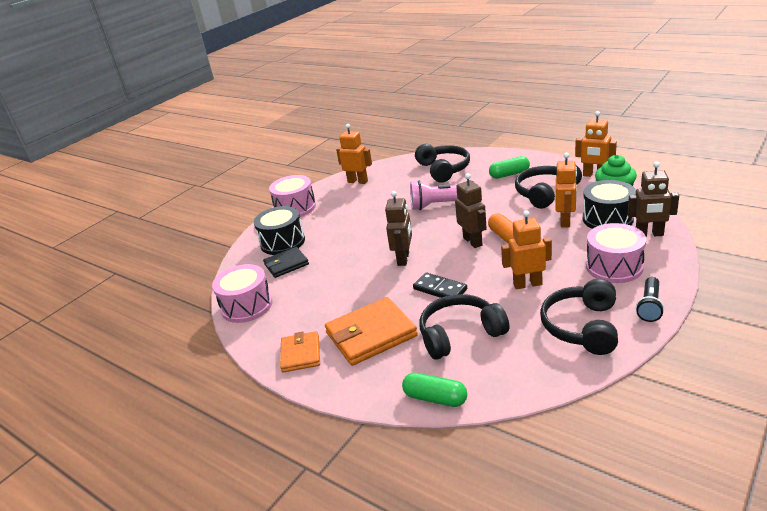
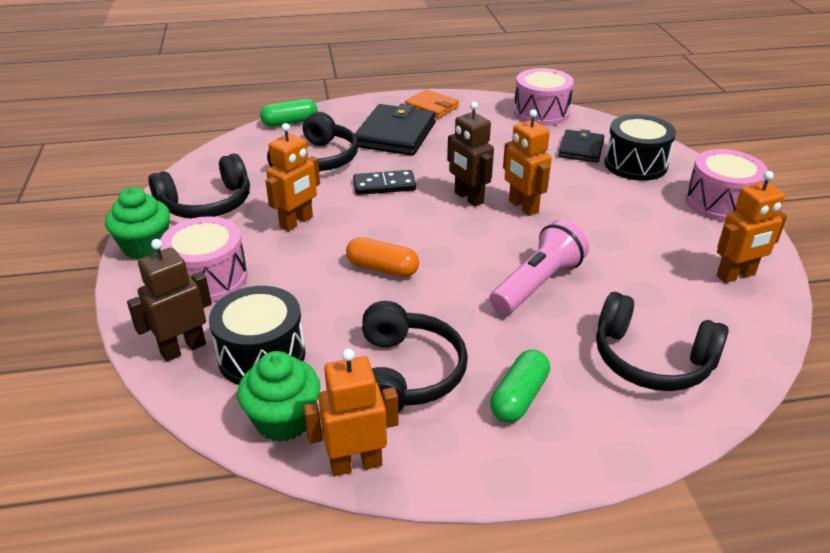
camera: 130 degrees right, 5 degrees up
(371, 335) = (395, 134): orange wallet -> black wallet
(473, 241) = (417, 246): brown robot -> none
(565, 221) = (323, 325): orange robot -> orange robot (523, 207)
(582, 327) = (207, 204): black headphones -> black headphones turned 90 degrees clockwise
(650, 306) = (145, 247): black flashlight -> green cupcake

